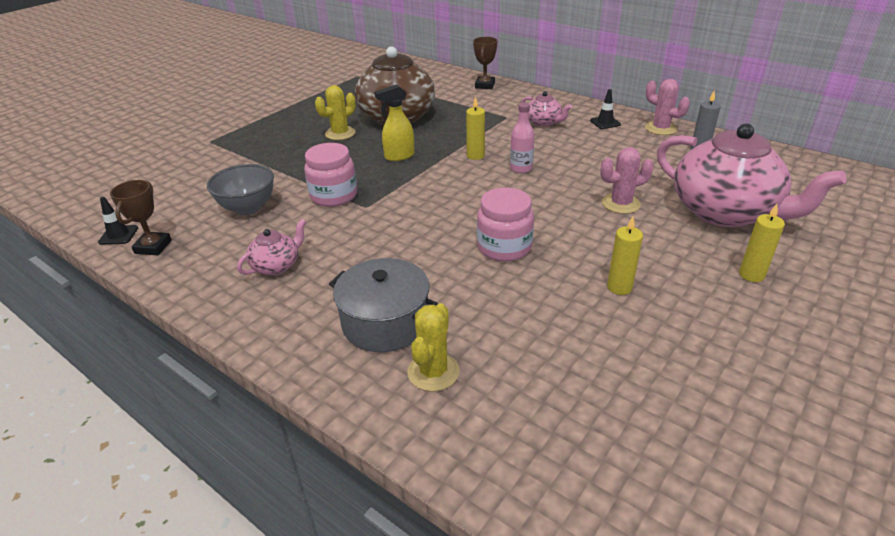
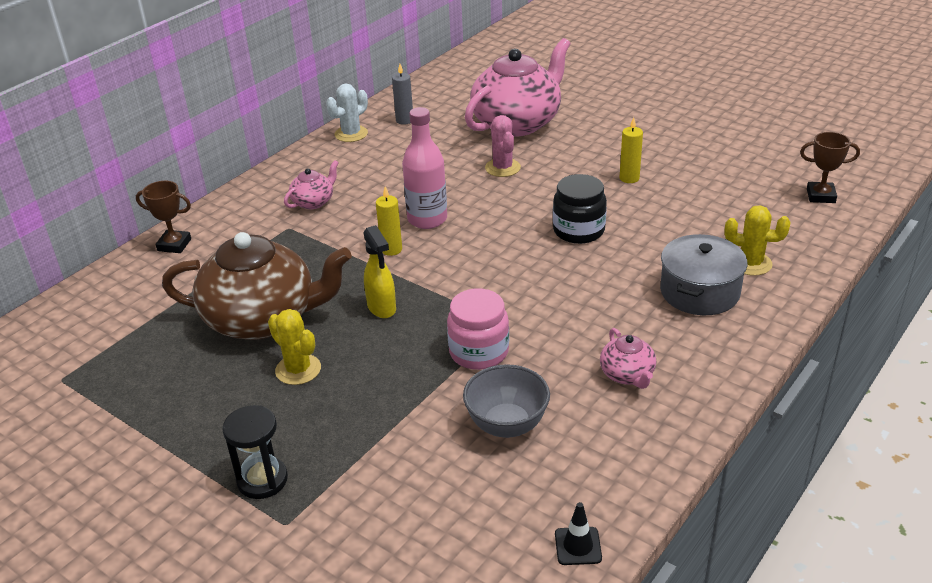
camera: 90 degrees left, 0 degrees up
(153, 247) = (602, 497): brown trophy -> brown trophy (820, 196)
(247, 132) = (262, 480): none -> black hourglass
(277, 266) = (627, 375): pink teapot -> pink teapot turned 150 degrees counterclockwise
(504, 247) = (578, 231): pink jar -> black jar
(521, 168) = (427, 219): pink bottle -> pink bottle, size x1.60
(605, 122) = (326, 163): black traffic cone -> none
(661, 128) = (351, 134): pink cactus -> white cactus
(751, 275) = (604, 125): yellow candle -> none

